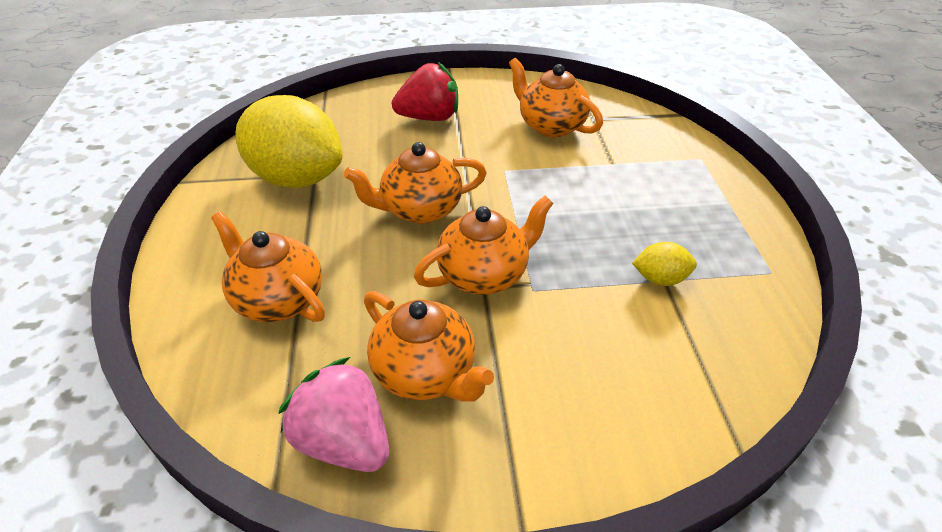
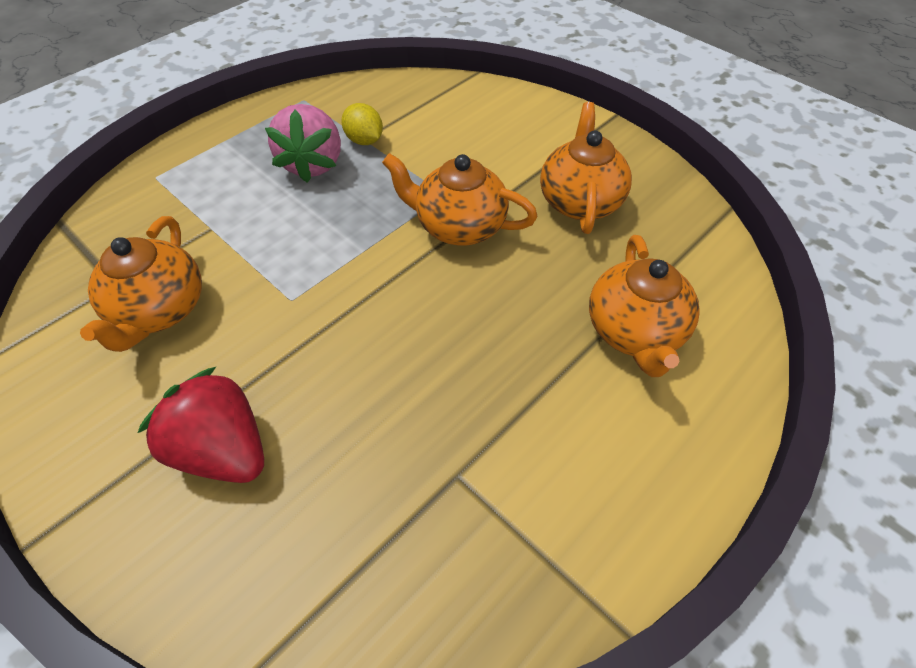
camera: 130 degrees left, 10 degrees up
(296, 178) = (483, 486): yellow lemon -> none
(344, 441) = (667, 204): pink strawberry -> pink strawberry (313, 164)
(420, 209) = (422, 322): orange teapot -> none

